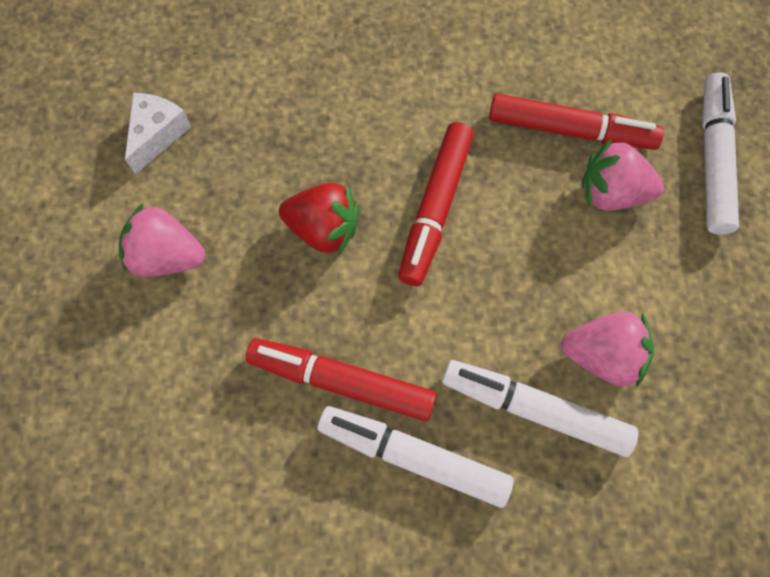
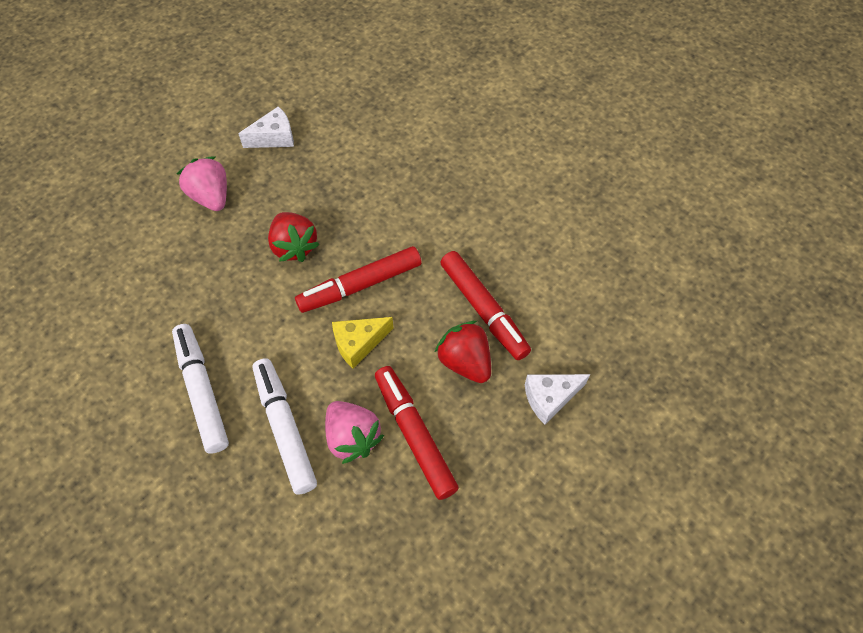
camera: 45 degrees right, 10 degrees down
(341, 381) = (214, 324): red marker -> red marker (414, 434)
(502, 265) = (358, 343): none -> yellow cheese
(611, 193) = (465, 362): pink strawberry -> red strawberry
(713, 159) = (550, 398): white marker -> white cheese

